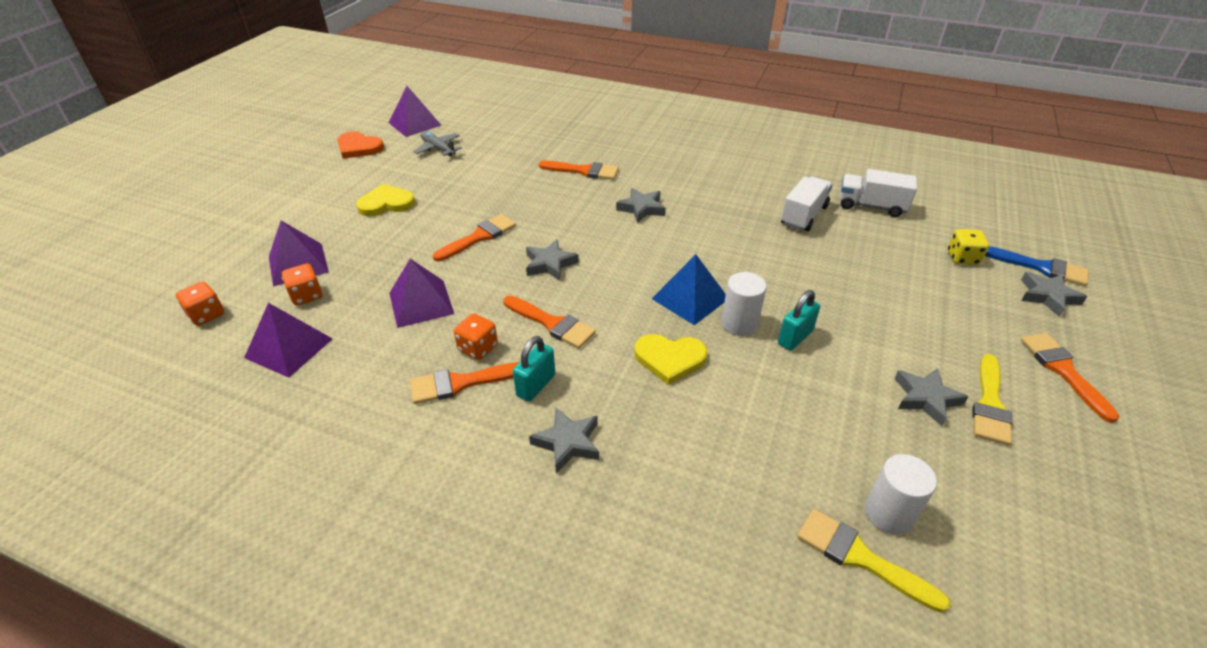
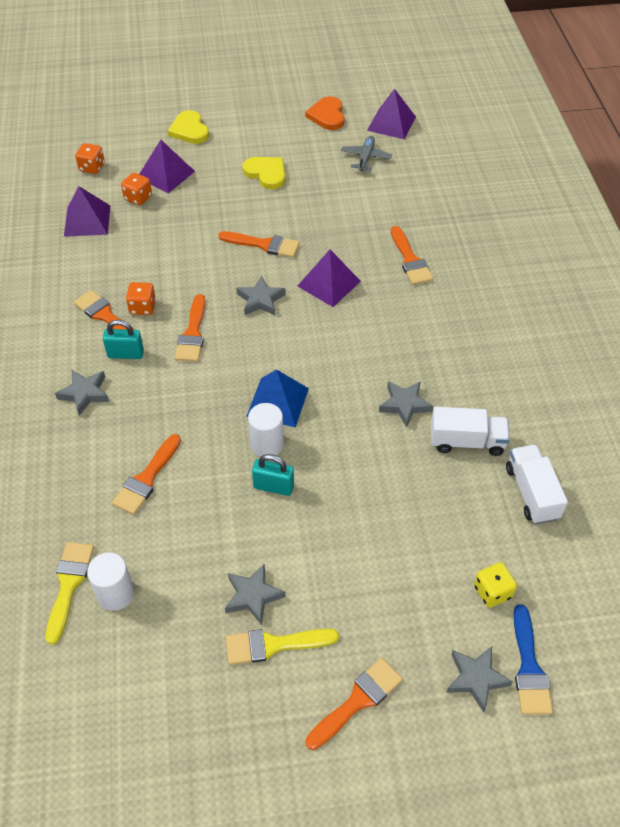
camera: 60 degrees right, 10 degrees up
(421, 303) = (168, 255): purple pyramid -> purple pyramid (329, 283)
(641, 208) = (382, 322): grey star -> grey star (404, 405)
(670, 359) = (197, 416): yellow heart -> yellow heart (189, 130)
(733, 429) = (146, 479): none -> orange brush

